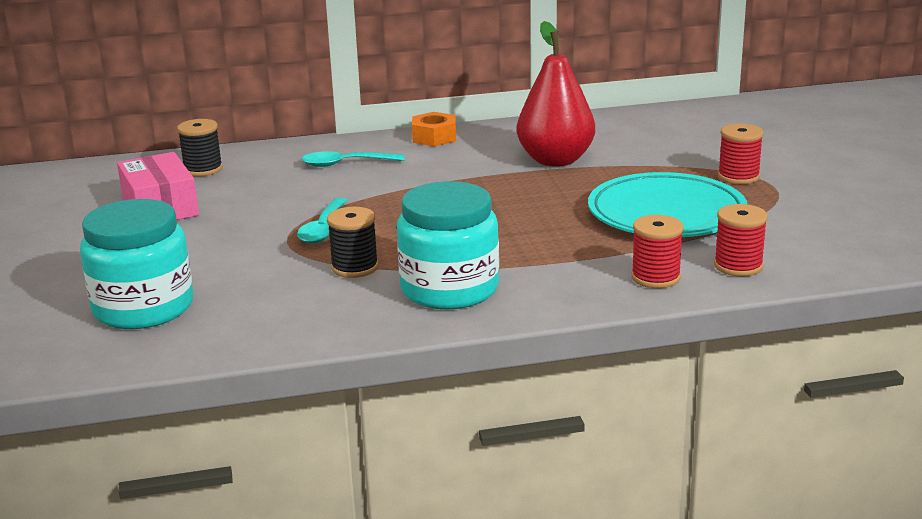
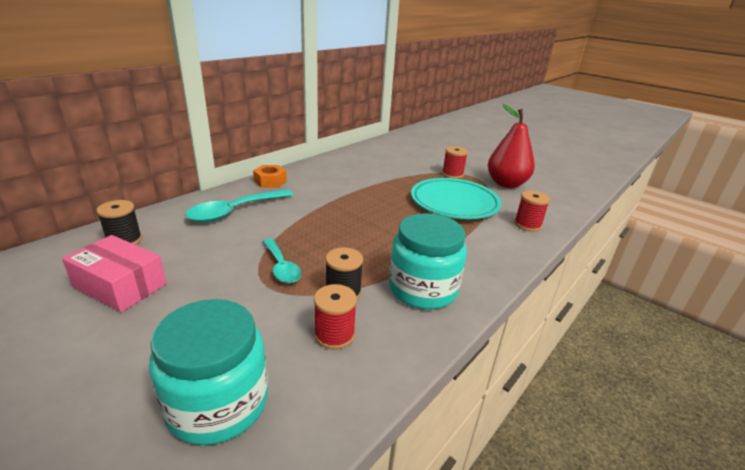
camera: 40 degrees left, 5 degrees up
(346, 164) = (235, 211): turquoise spoon -> turquoise spoon, size x1.55
(555, 160) = (358, 183): red pear -> red pear (506, 184)
(655, 277) = (507, 243): red spool -> red spool (334, 335)

